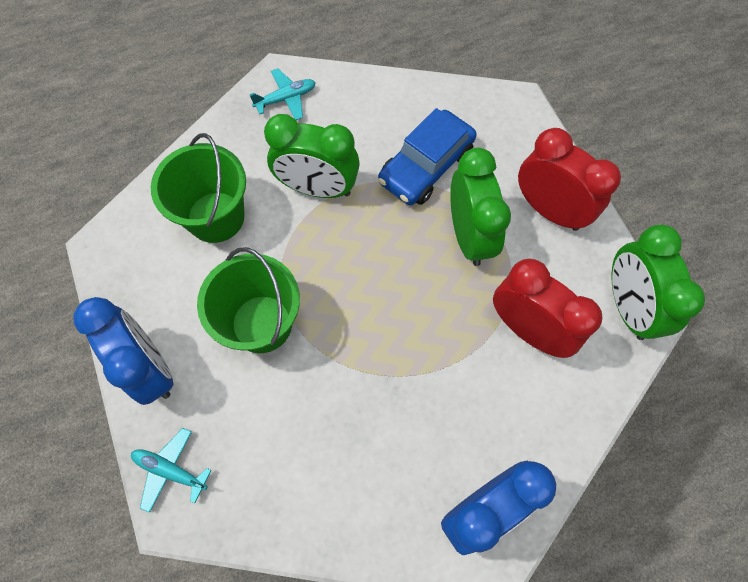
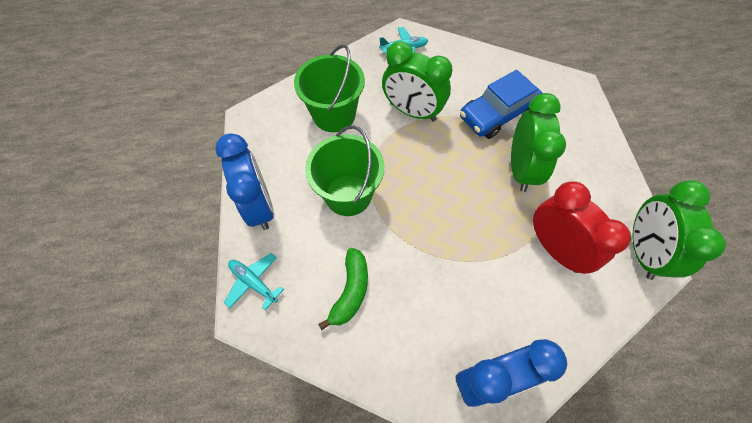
camera: 15 degrees right, 5 degrees down
(295, 448) = (351, 291): none -> green banana
(549, 210) = (589, 165): red clock -> none

